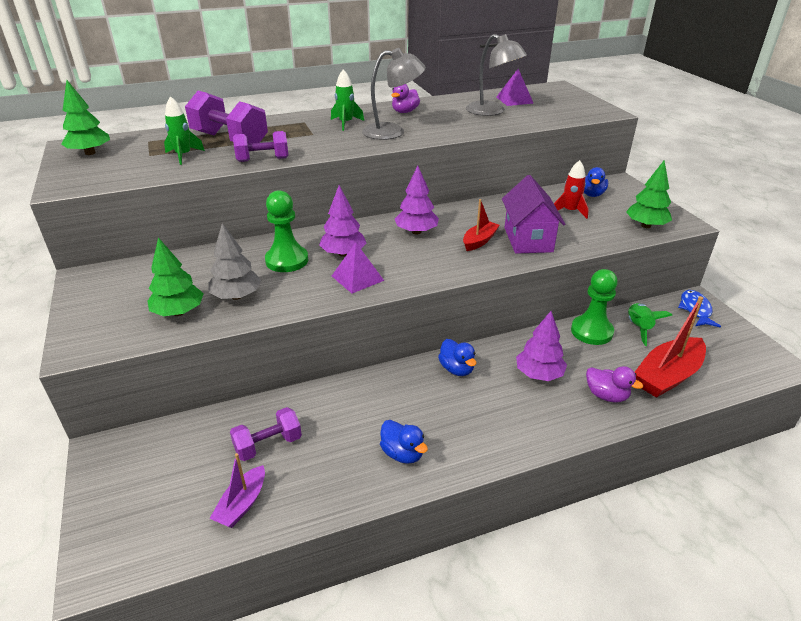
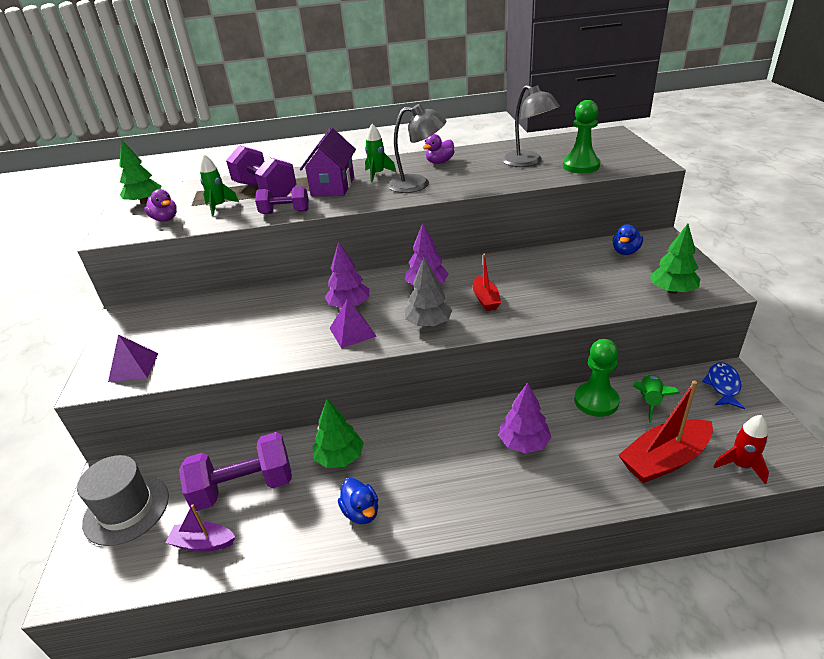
camera: 15 degrees right, 0 degrees up
(139, 482) = (126, 509): none -> grey hat
(179, 312) = (184, 355): green tree -> green tree (340, 458)
(237, 296) = (238, 343): grey tree -> grey tree (428, 323)
(242, 504) = (203, 543): purple boat -> purple boat turned 60 degrees clockwise
(268, 445) = (244, 487): purple dumbbell -> purple dumbbell, size x1.65
(287, 260) = (295, 309): green pawn -> green pawn (581, 166)
(457, 369) = (442, 429): blue duck -> none
(479, 241) = (485, 299): red boat -> red boat turned 120 degrees clockwise
(514, 100) = (557, 149): purple pyramid -> purple pyramid (133, 367)
(528, 239) = (536, 300): purple house -> purple house (333, 186)
(570, 211) = (593, 270): red rocket -> red rocket (740, 465)
(606, 395) = (588, 475): purple duck -> purple duck (165, 219)

